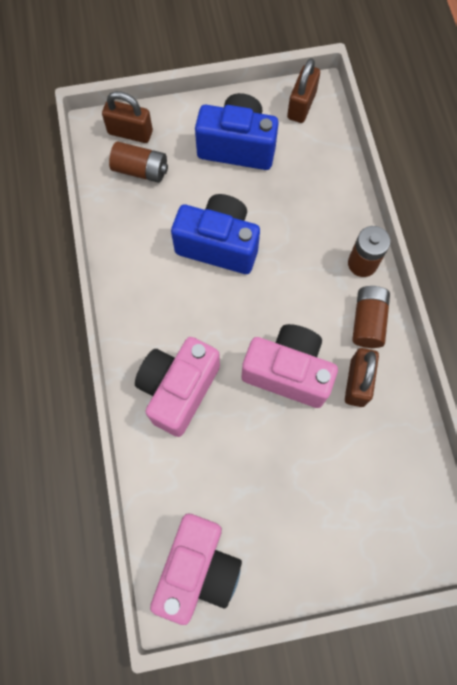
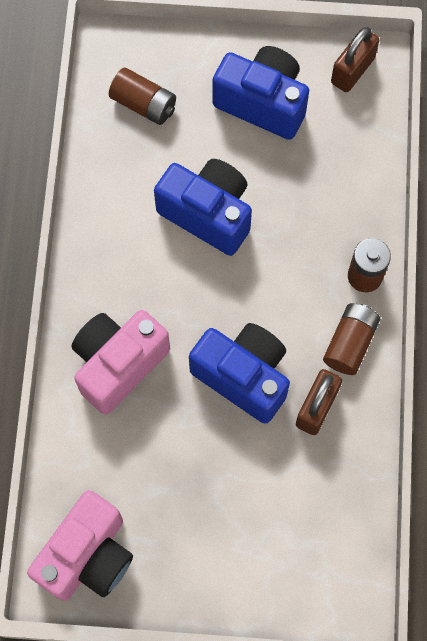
camera: 15 degrees right, 0 degrees up
(130, 132) = (144, 56): brown padlock -> none
(288, 372) = (243, 376): pink camera -> blue camera

